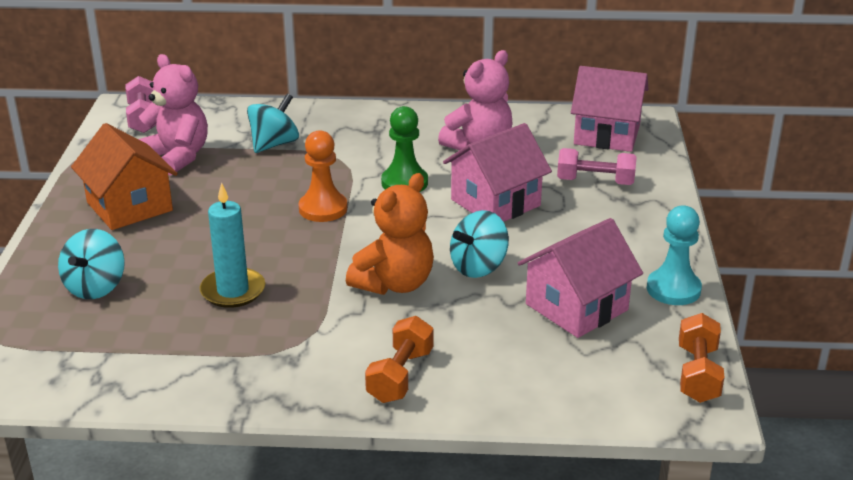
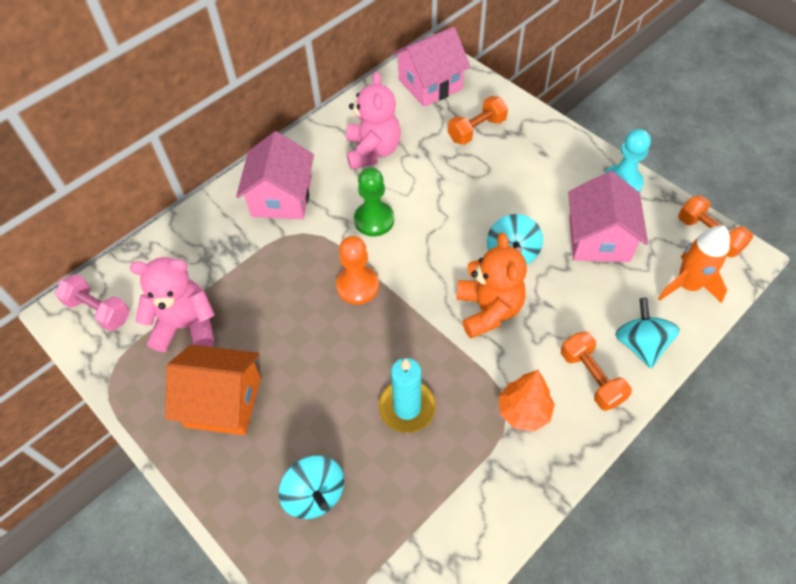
camera: 45 degrees left, 25 degrees up
(274, 144) = (239, 256): turquoise spinning top -> turquoise spinning top (640, 344)
(309, 354) = (523, 411): none -> orange tree
(495, 203) = (448, 193): pink house -> pink house (281, 198)
(595, 182) = (476, 130): pink dumbbell -> orange dumbbell
(605, 388) = (687, 285): none -> orange rocket

